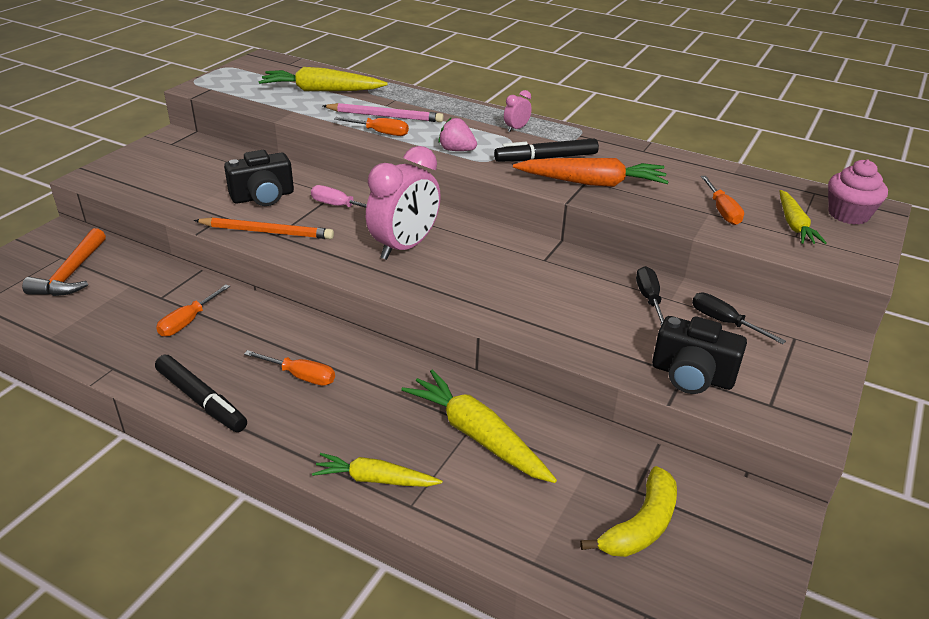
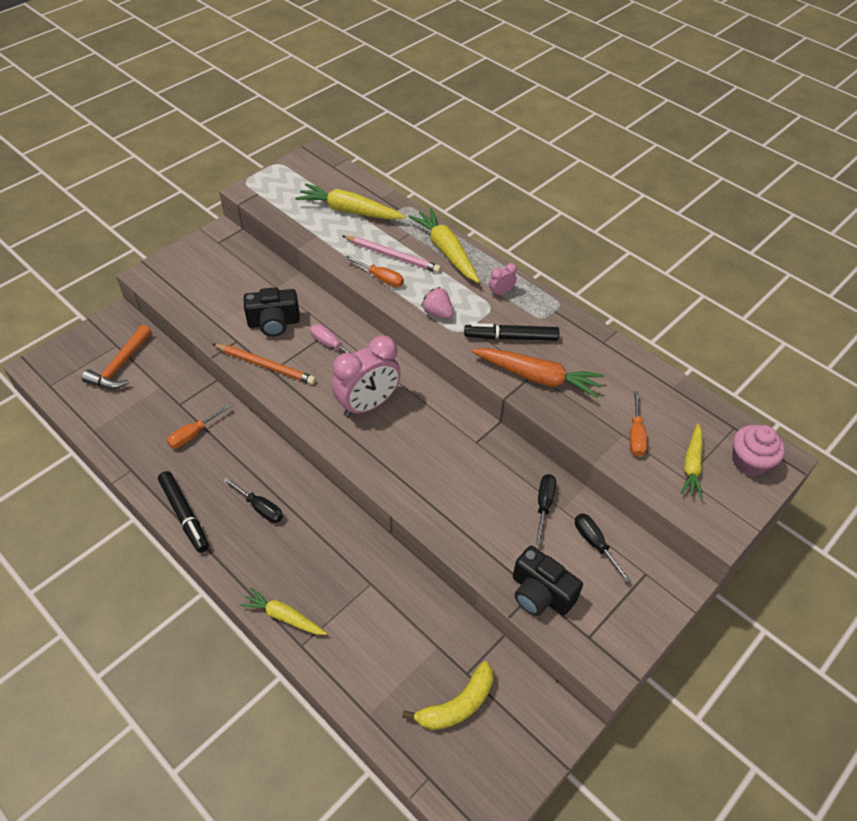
camera: 15 degrees right, 15 degrees up
(300, 376) = (260, 507): orange screwdriver -> black screwdriver
(477, 435) = (370, 595): yellow carrot -> yellow carrot (446, 251)

